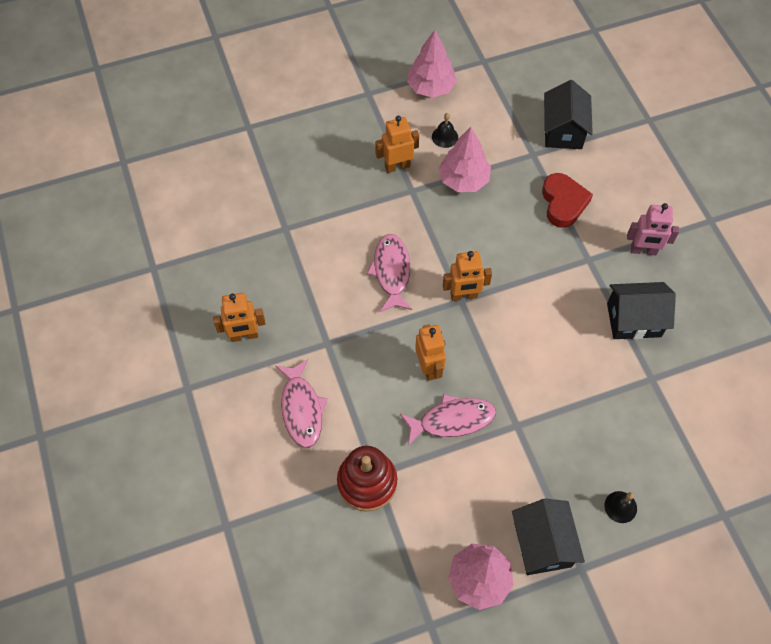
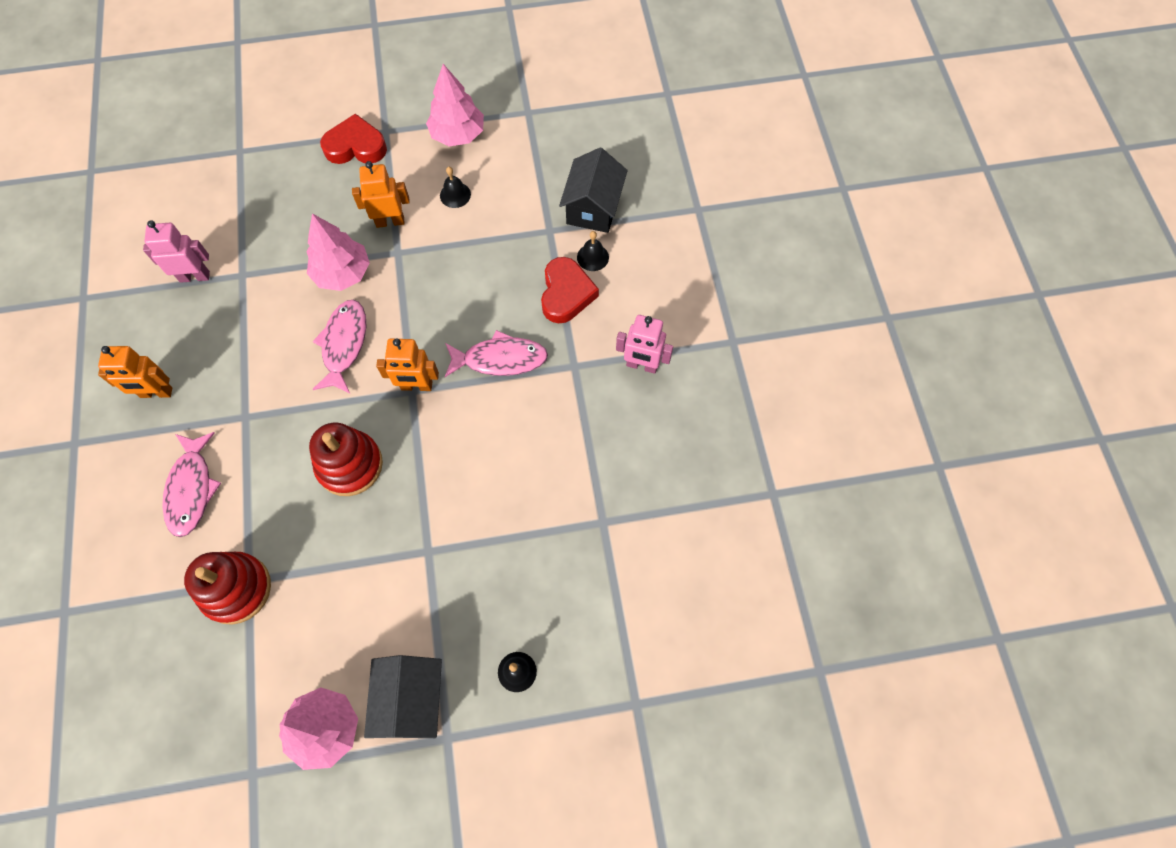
camera: 10 degrees right, 5 degrees up
(245, 235) = (195, 276): none -> pink robot
(347, 109) = (356, 146): none -> red heart
(429, 367) = (350, 465): orange robot -> red stacking toy
(452, 420) = (356, 532): pink fish -> pink fish (500, 359)
(463, 180) = (460, 249): pink tree -> pink tree (343, 273)
(575, 170) = (592, 257): none -> black bell
(633, 320) = (604, 447): black house -> none

